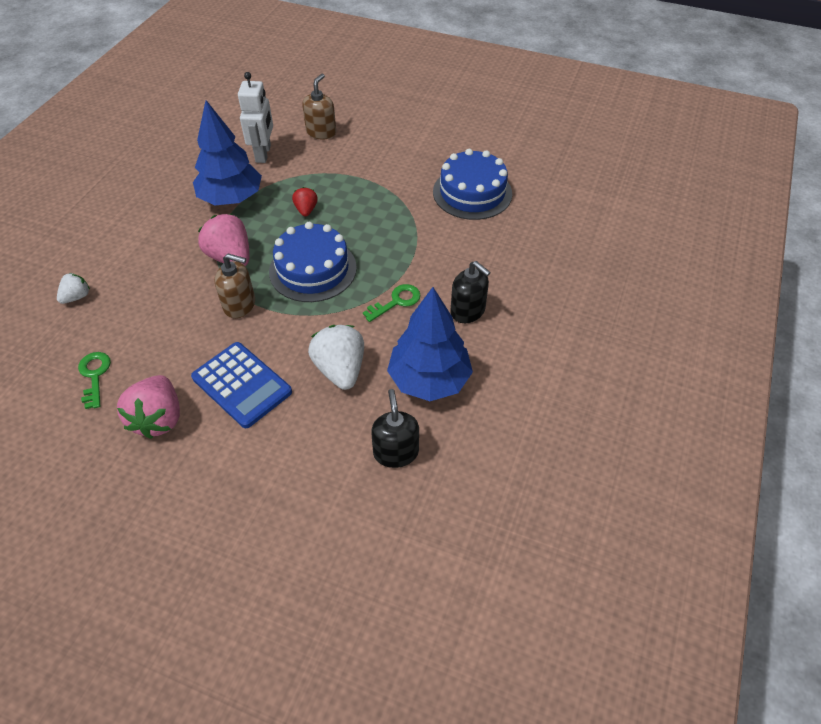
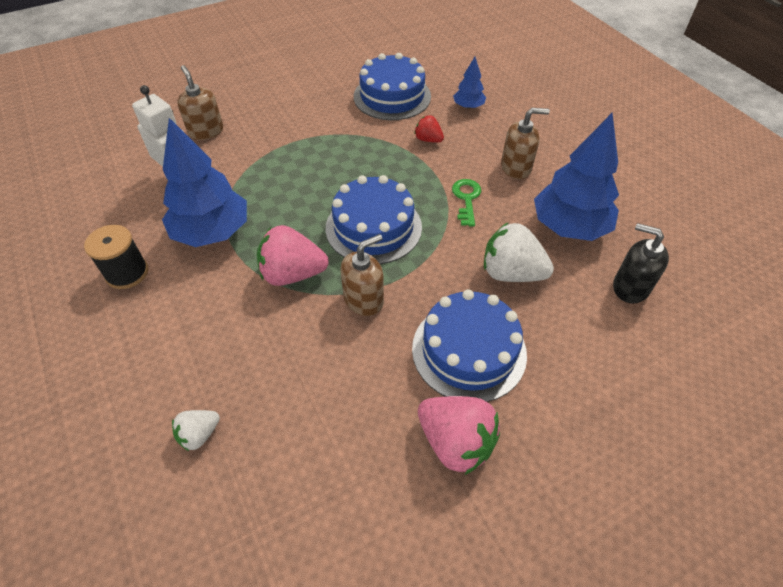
camera: 50 degrees left, 0 degrees up
(77, 297) = (199, 434): white strawberry -> white strawberry turned 120 degrees counterclockwise
(94, 376) = (341, 474): green key -> none
(165, 188) = (127, 273): none -> black spool
(242, 385) = (469, 350): blue calculator -> blue cake
(306, 210) = (293, 192): red strawberry -> red strawberry (428, 140)
(468, 311) = (516, 167): black soap dispenser -> brown soap dispenser
(514, 241) = (468, 106): none -> blue tree

